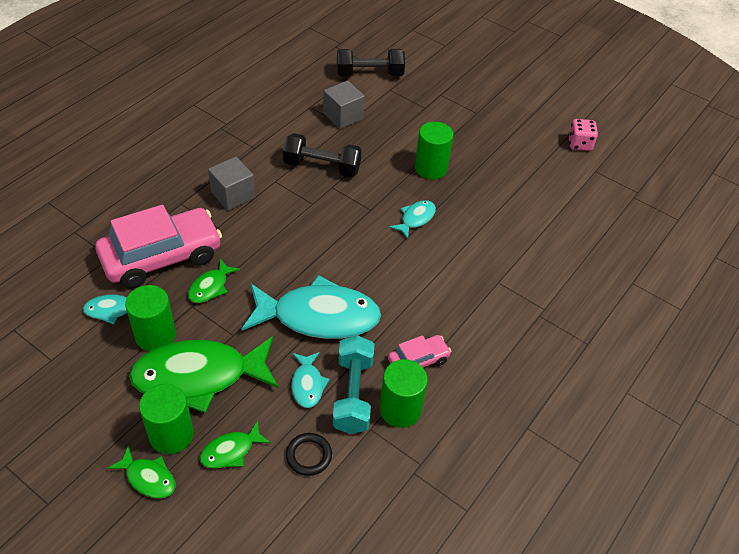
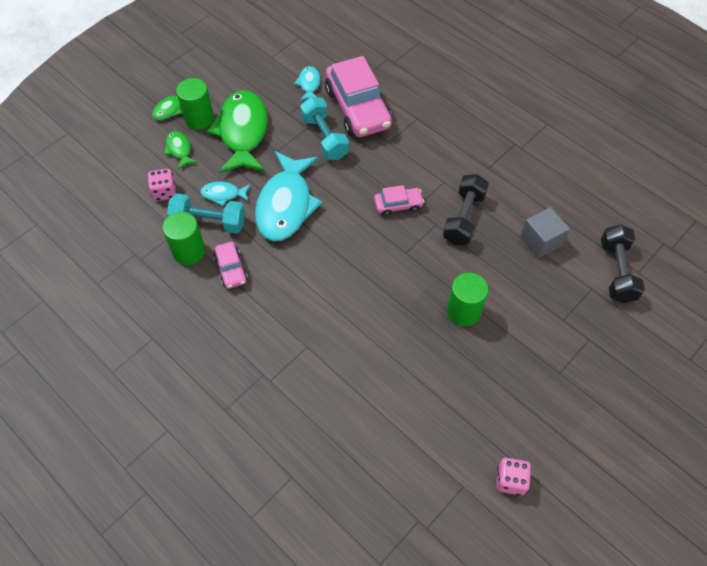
camera: 100 degrees right, 10 degrees up
(155, 335) = (282, 108): green cylinder -> none
(210, 287) = (324, 138): green fish -> turquoise dumbbell
(233, 195) = (426, 152): grey cube -> none
(309, 456) = (164, 192): black ring -> pink dice
(310, 216) = (398, 205): none -> pink car
(415, 219) = (392, 288): turquoise fish -> none

